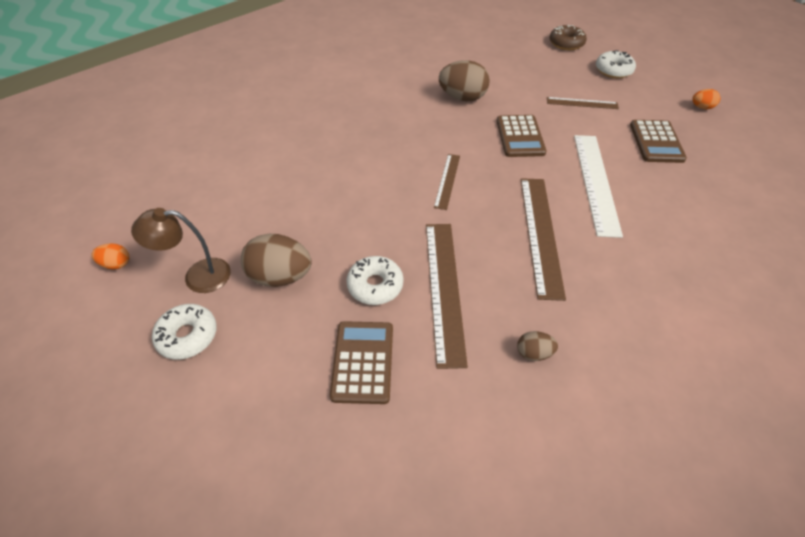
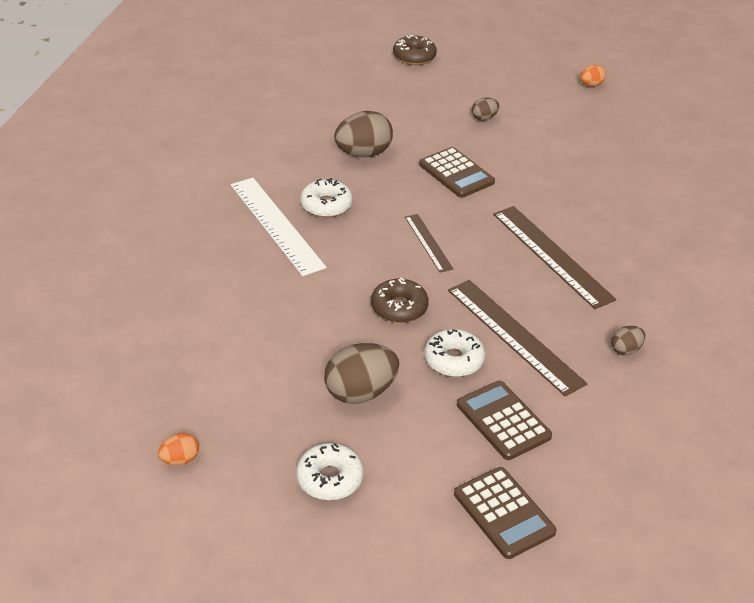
camera: 35 degrees left, 10 degrees down
(198, 276) = (279, 429): brown lamp -> none
(375, 222) = (399, 308): none -> brown donut
(582, 103) = (484, 118): brown ruler -> brown egg
(596, 182) = (559, 191): white ruler -> white ruler (276, 225)
(613, 70) = (484, 72): white donut -> white donut (326, 205)
(656, 142) = (579, 133): brown calculator -> brown calculator (504, 513)

